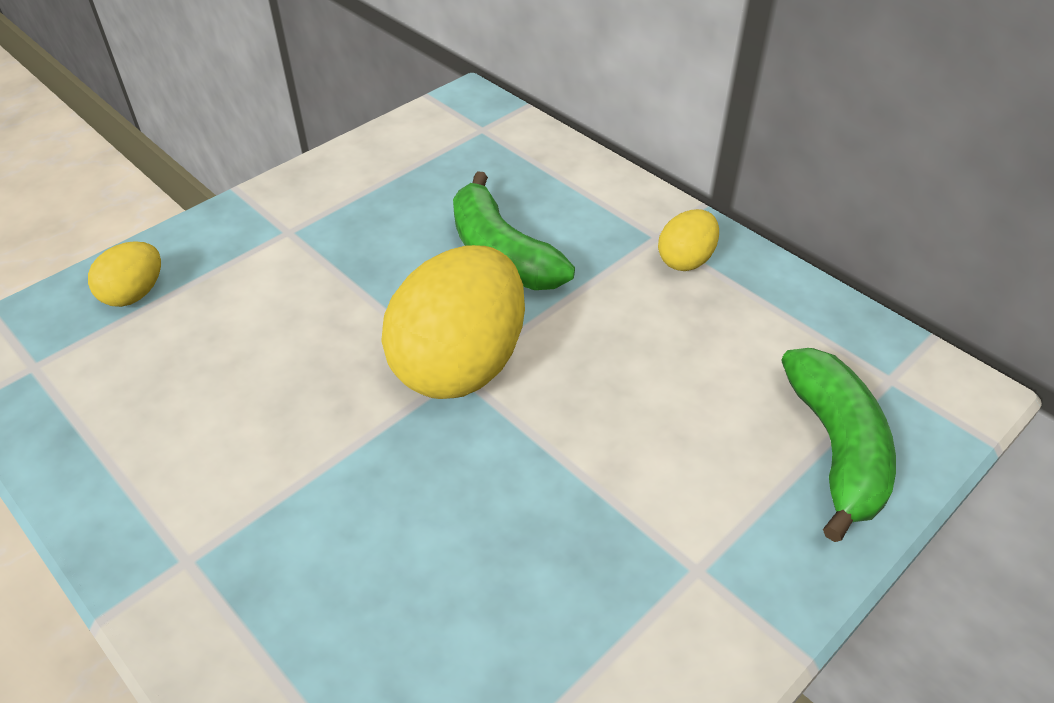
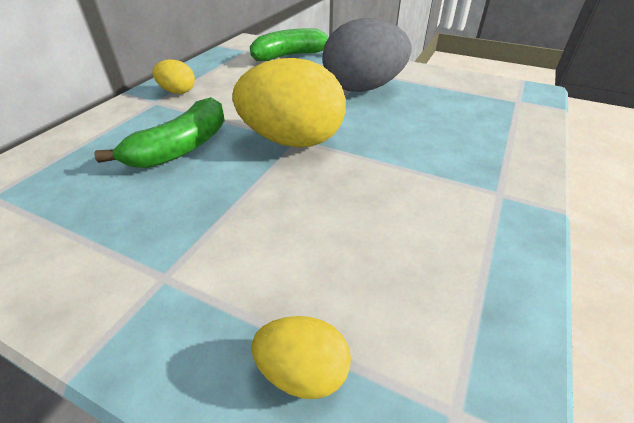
camera: 110 degrees left, 5 degrees down
(608, 526) = (363, 88): none -> grey egg

